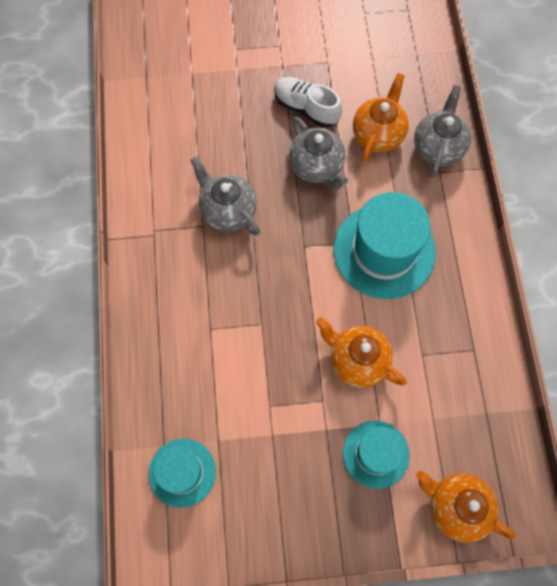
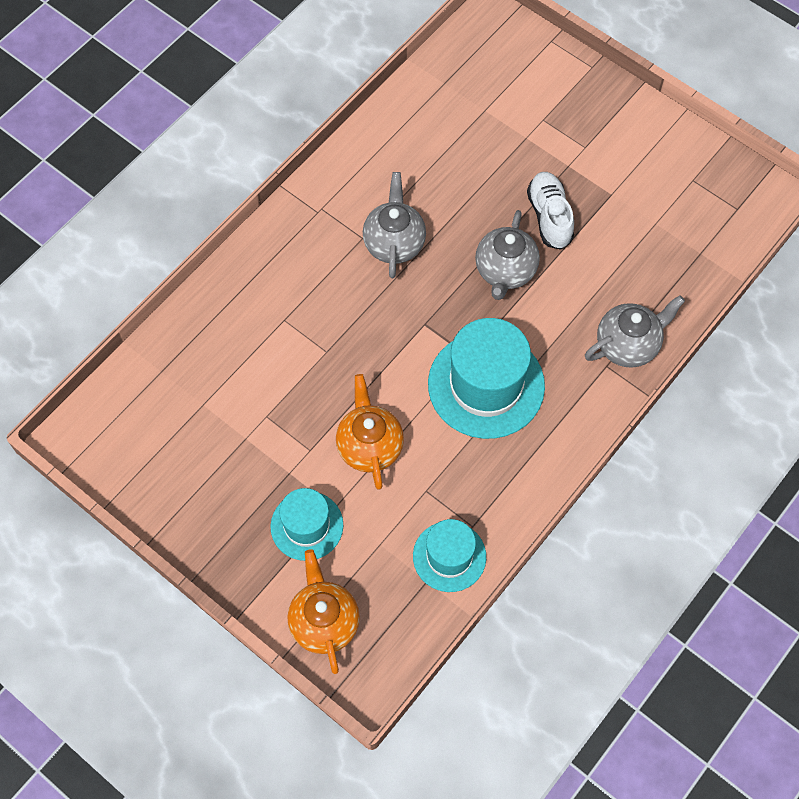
camera: 45 degrees right, 5 degrees down
(182, 472) = (154, 402): turquoise hat -> turquoise hat (449, 556)
(378, 134) = (587, 290): orange teapot -> none

